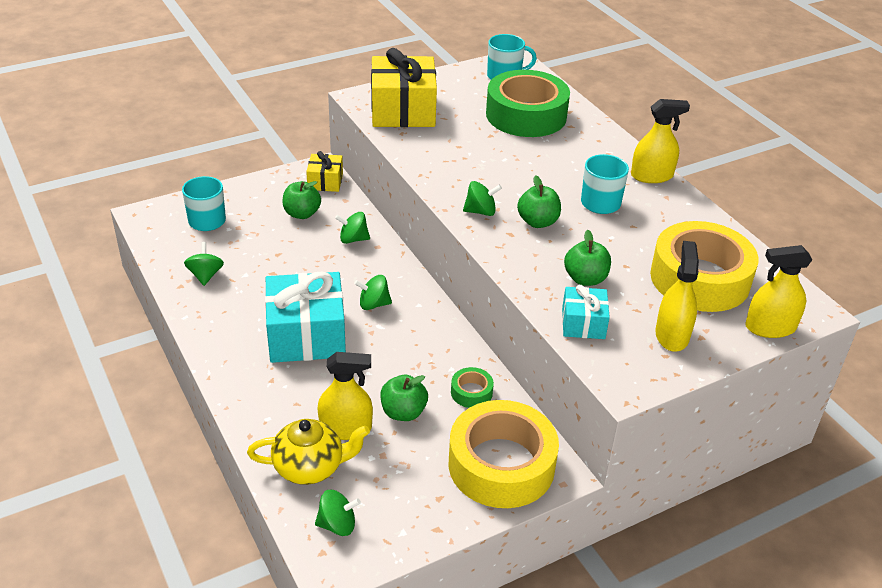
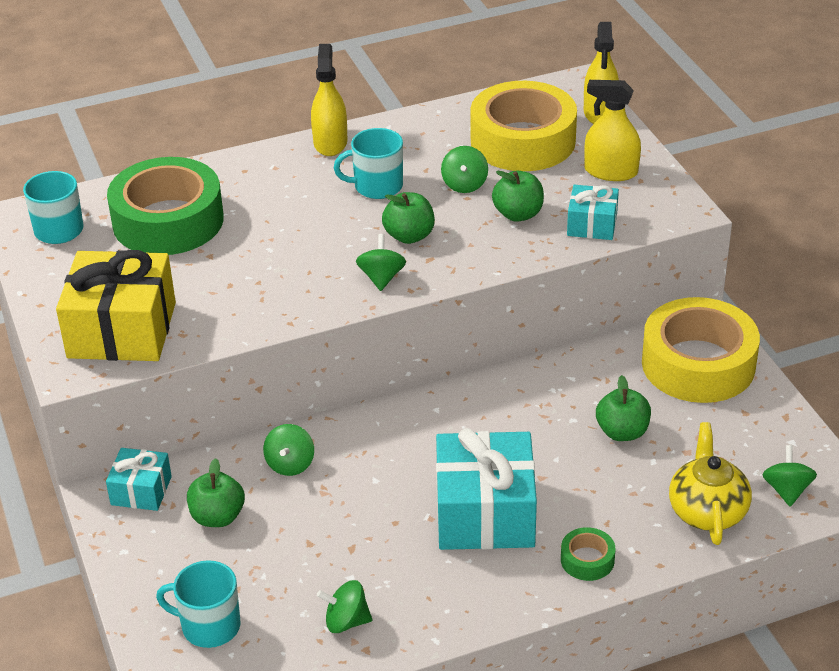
camera: 80 degrees left, 0 degrees up
(325, 181) = (141, 491): yellow gift -> turquoise gift
(346, 428) = (647, 480): yellow spray bottle -> none
(373, 304) = (431, 449): green spinning top -> green spinning top (464, 184)
(471, 392) = (592, 376): green tape -> green tape (587, 560)

